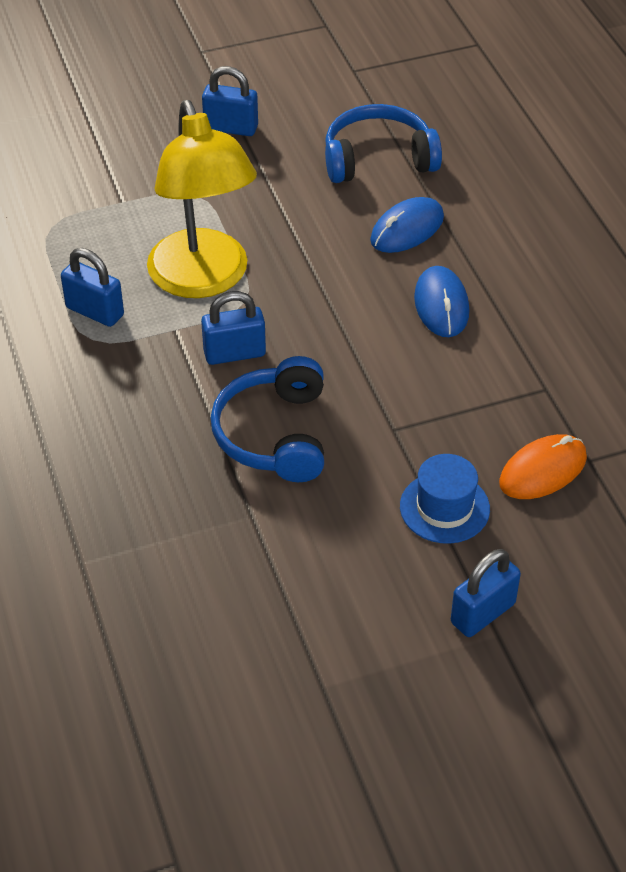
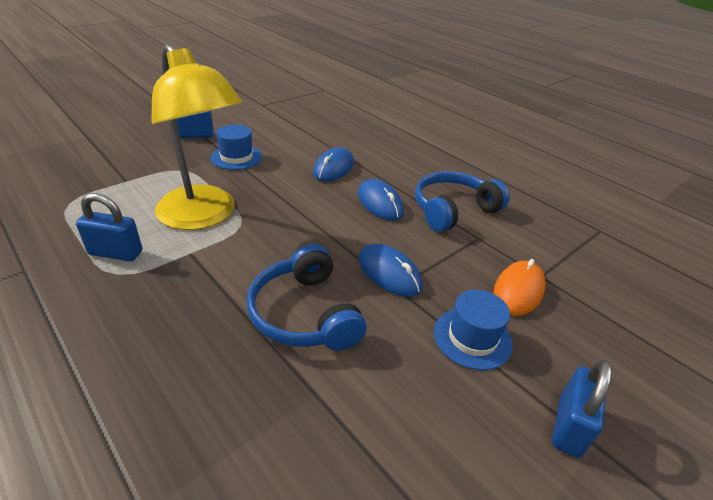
camera: 25 degrees left, 10 degrees down
(234, 353) = (246, 260): blue padlock -> none
(275, 183) = (236, 157): none -> blue hat
(378, 159) = (297, 138): blue headphones -> blue headphones (453, 210)
(395, 409) = (389, 273): none -> blue mouse

